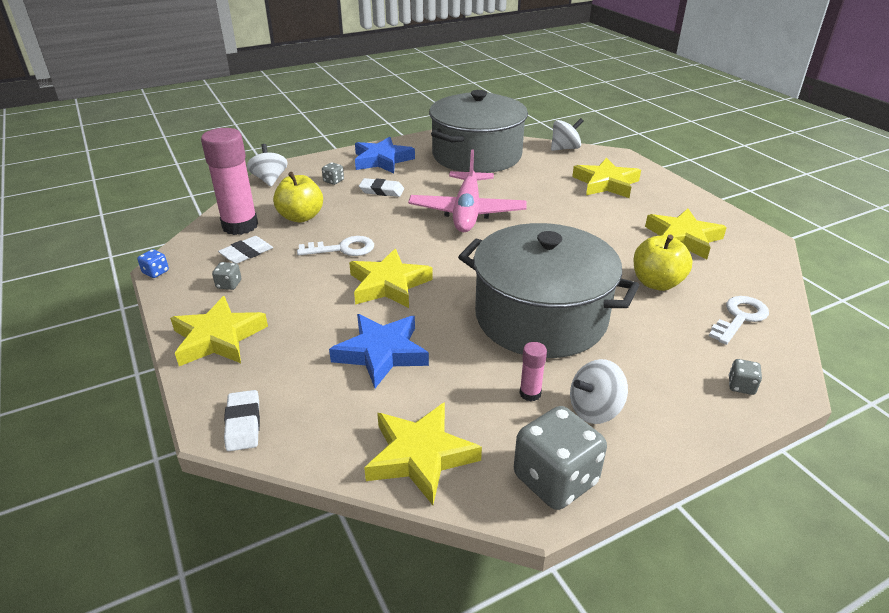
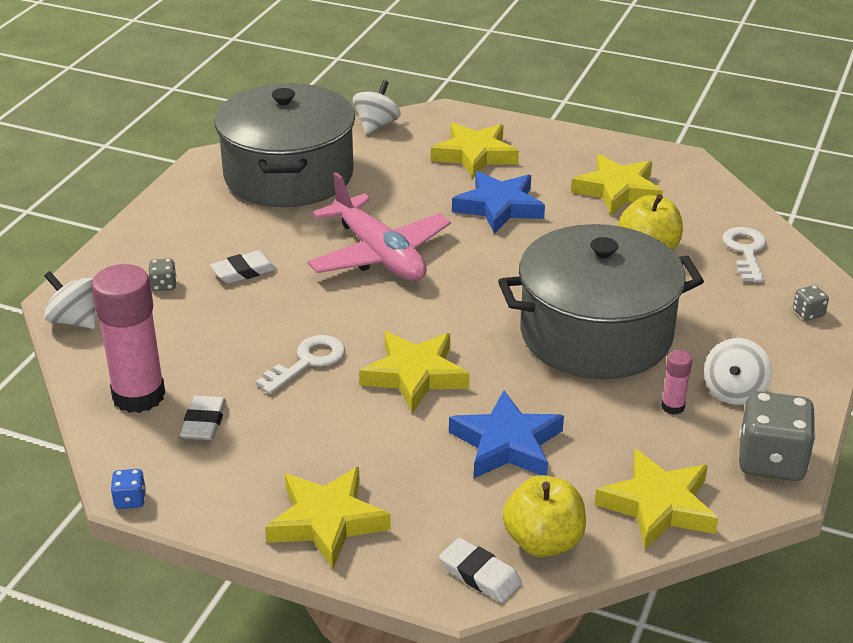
camera: 40 degrees left, 0 degrees up
(229, 285) = (244, 466): grey dice -> none
(301, 217) = (197, 349): yellow apple -> yellow apple (543, 542)
(382, 160) = (182, 230): blue star -> blue star (499, 207)

